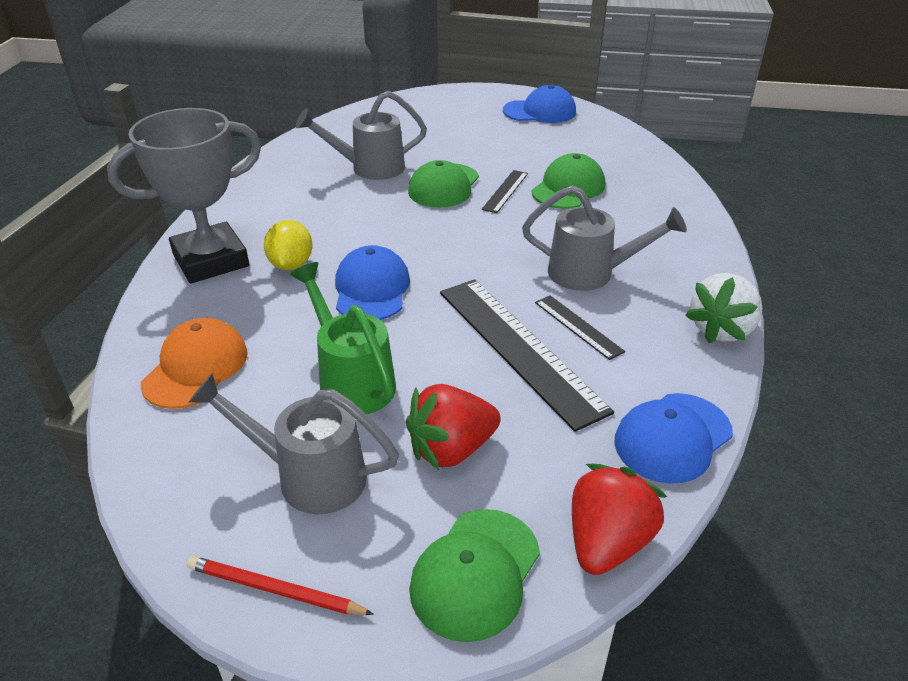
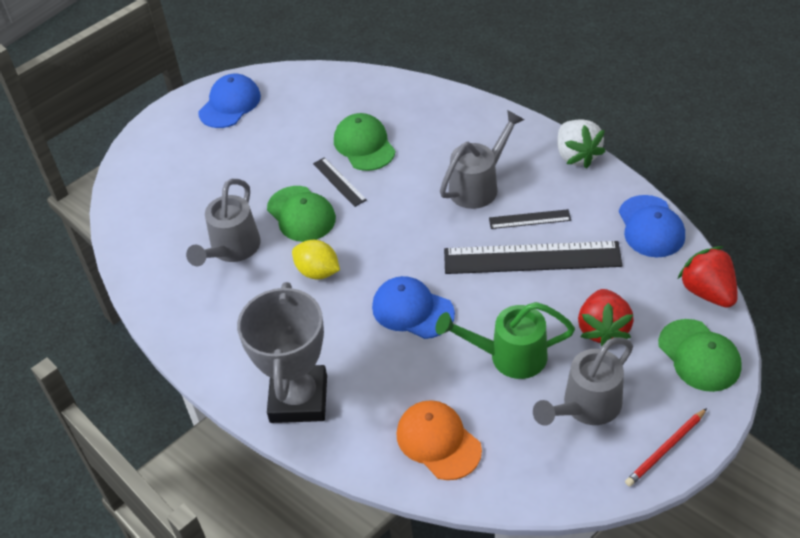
camera: 55 degrees left, 10 degrees up
(291, 264) = (344, 348): yellow lemon -> yellow lemon (317, 272)

